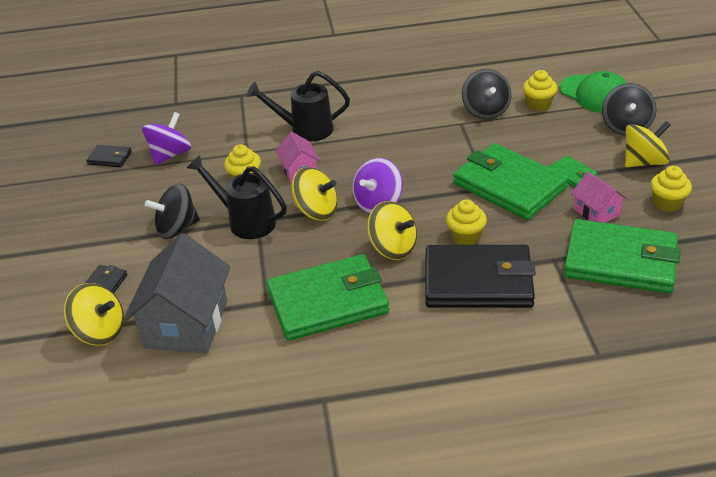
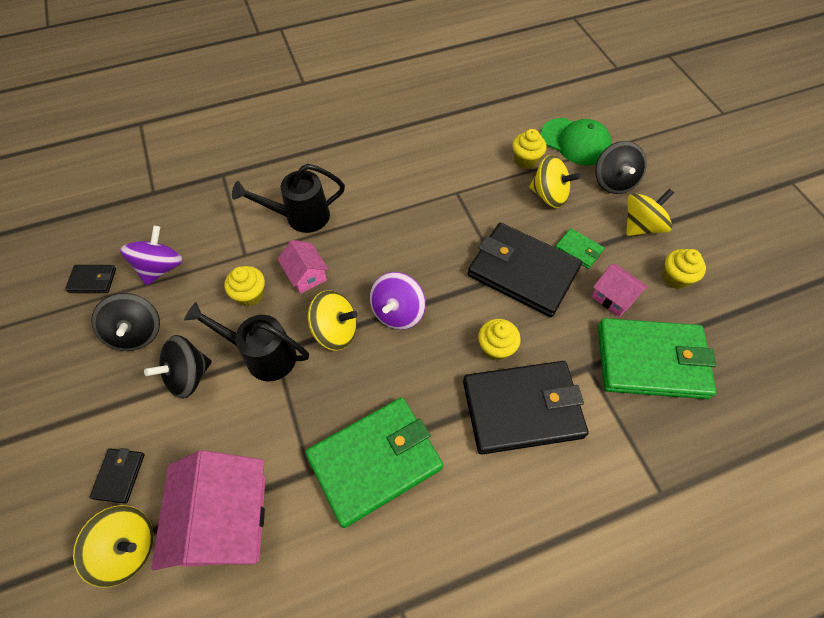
camera: 15 degrees left, 20 degrees up
(186, 324) = (226, 519): grey house -> pink house
(393, 248) = (426, 373): yellow spinning top -> yellow spinning top (549, 195)
(485, 111) = (477, 173): black spinning top -> black spinning top (137, 333)
(509, 185) = (522, 272): green wallet -> black wallet

